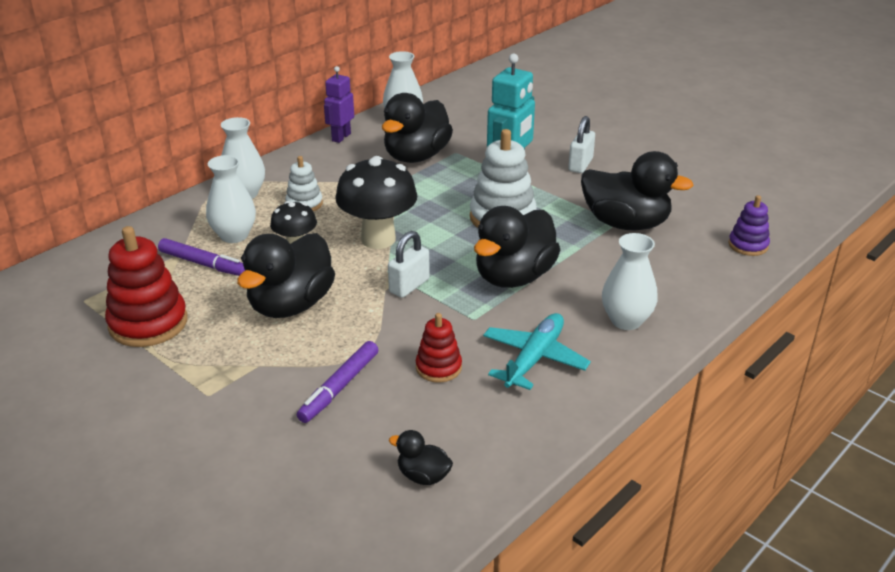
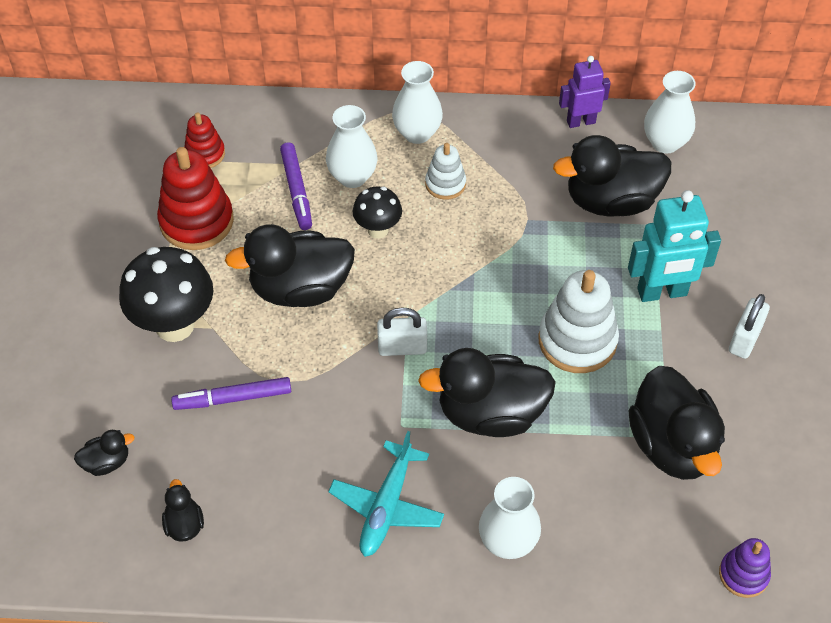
camera: 50 degrees right, 20 degrees up
(302, 493) = (107, 462): none -> black duck
(378, 239) = (447, 275): black mushroom -> black mushroom (174, 325)
(438, 367) = (315, 446): red stacking toy -> red stacking toy (205, 154)
(534, 359) = (387, 506): turquoise plane -> turquoise plane turned 120 degrees clockwise
(580, 165) = (745, 339): white padlock -> white padlock turned 45 degrees counterclockwise

